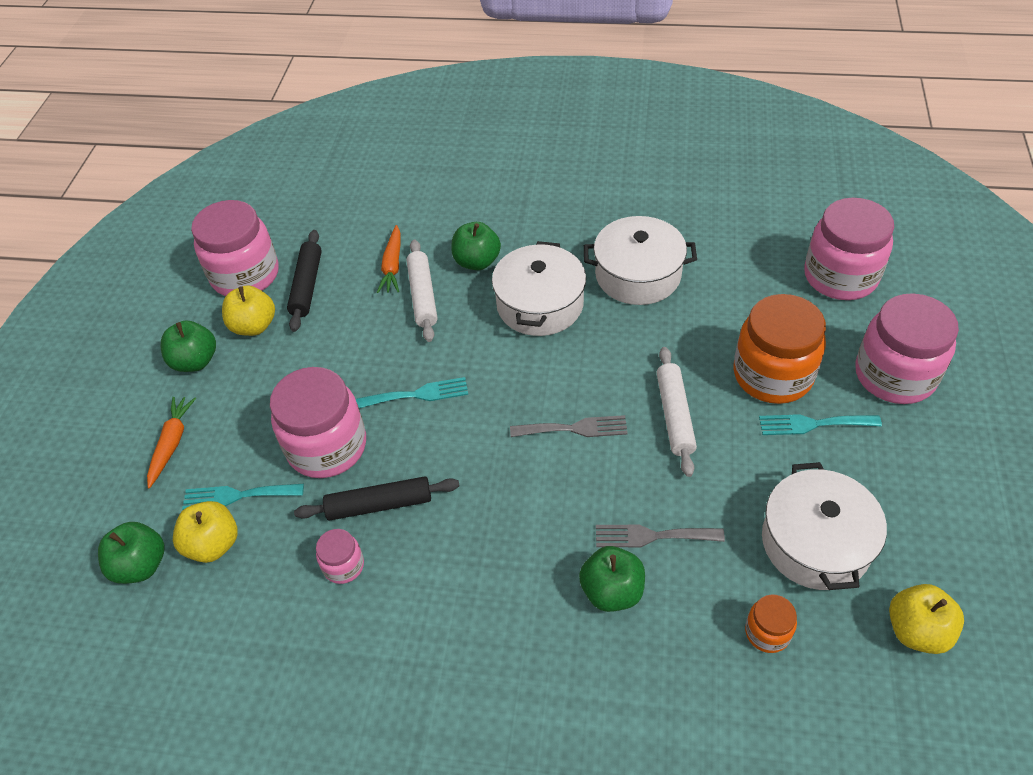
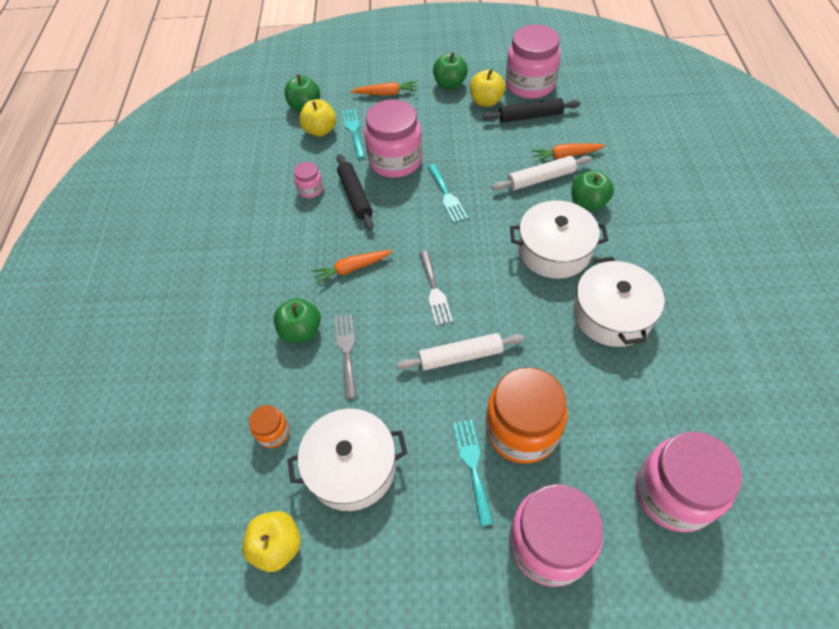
camera: 80 degrees right, 5 degrees up
(516, 520) = (352, 269): none -> orange carrot

